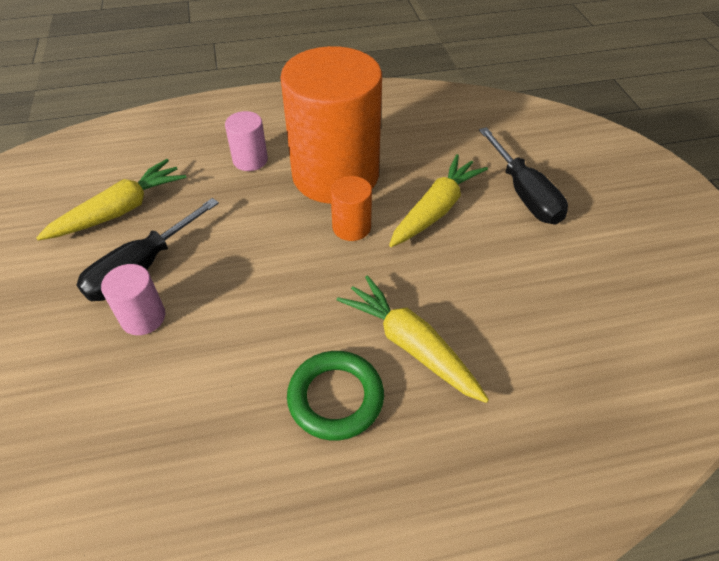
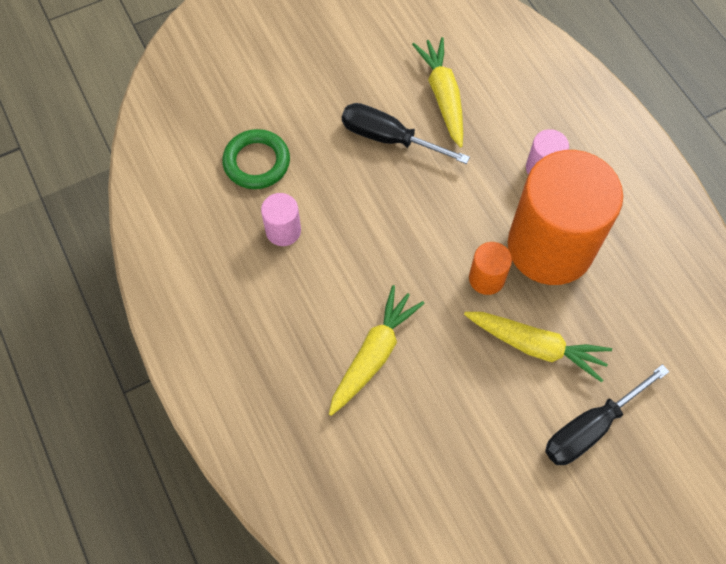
camera: 75 degrees right, 15 degrees up
(120, 210) = (443, 96): yellow carrot -> yellow carrot turned 135 degrees counterclockwise
(143, 317) = (344, 160): pink cylinder -> pink cylinder (283, 231)
(335, 398) = (312, 311): green ring -> green ring (257, 162)

